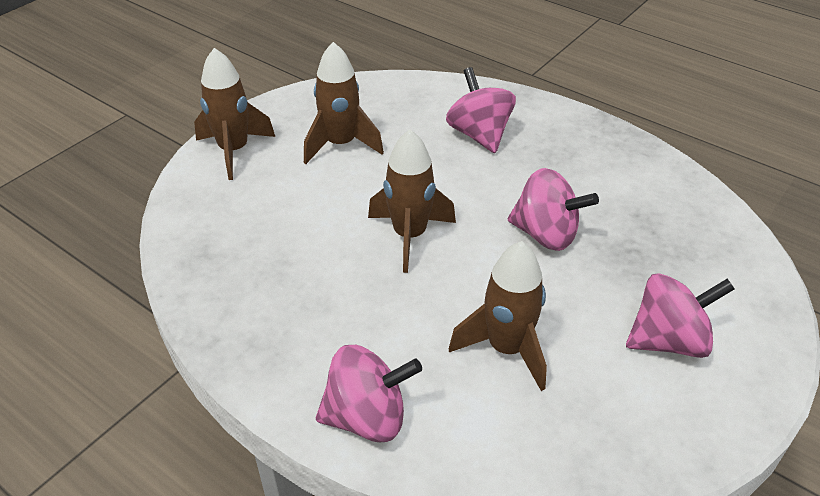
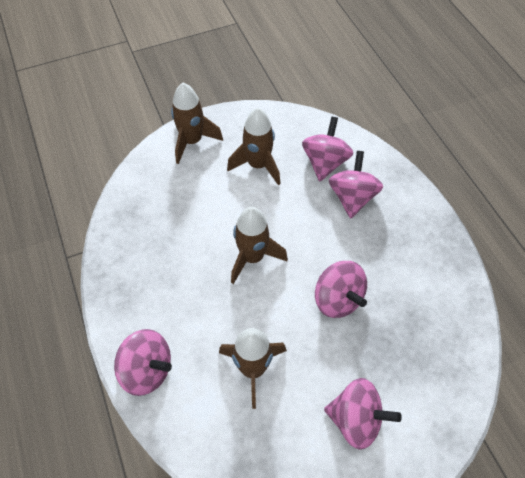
camera: 30 degrees right, 15 degrees up
(420, 114) = (325, 162): none -> pink spinning top

